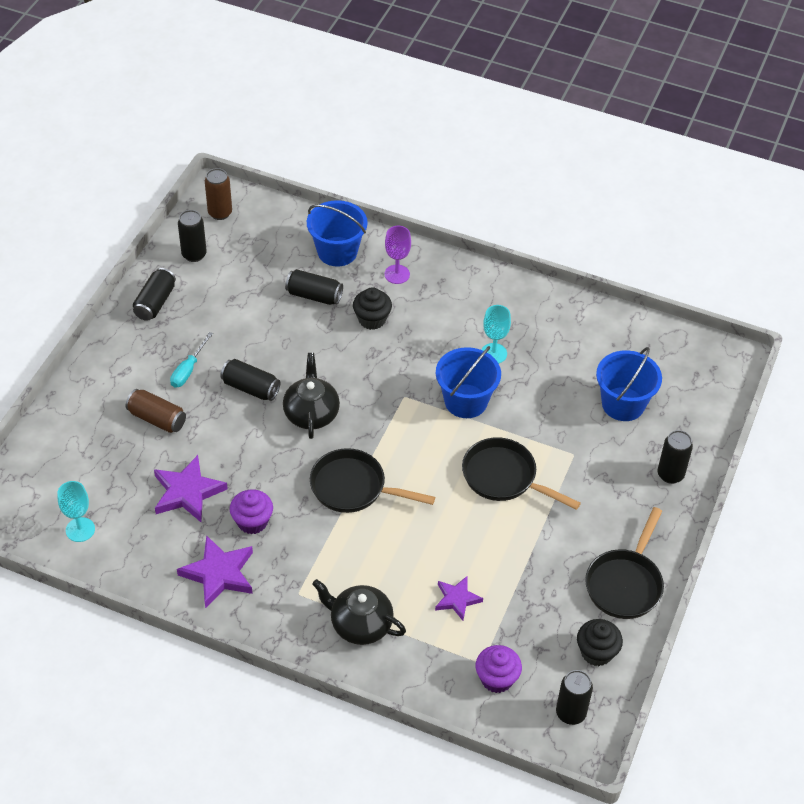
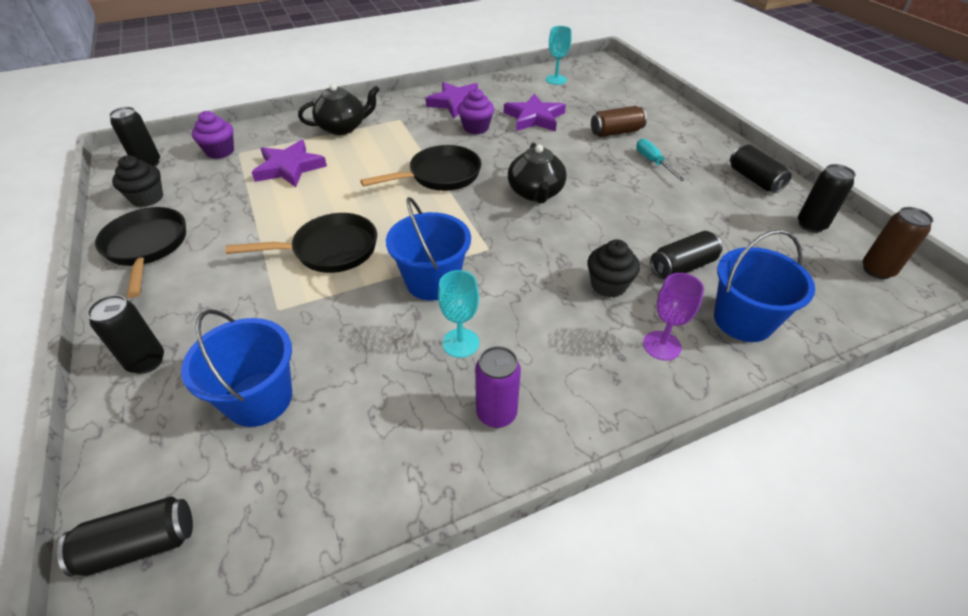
camera: 135 degrees right, 5 degrees down
(250, 388) = (599, 179): black can -> black can (140, 544)
(311, 413) = (535, 193): black teapot -> black teapot turned 45 degrees clockwise
(457, 599) = (289, 168): purple star -> purple star, size x1.61
(517, 310) = (496, 413): none -> purple can

